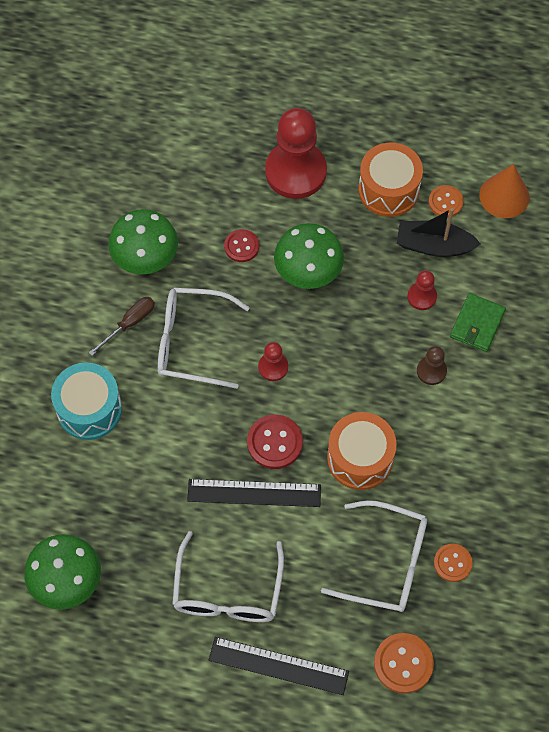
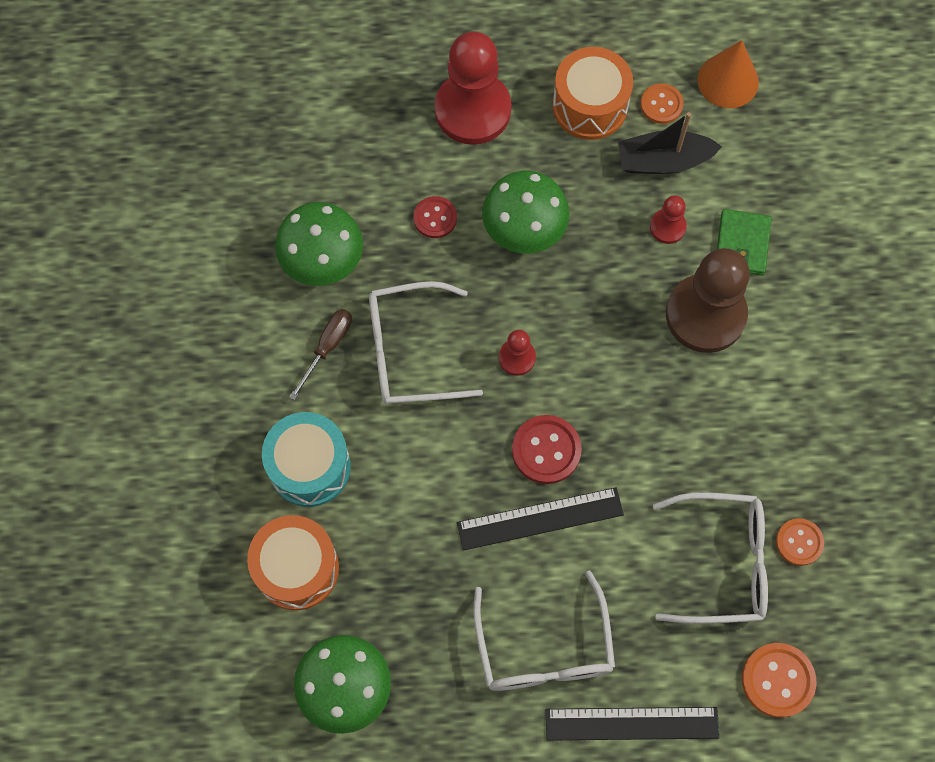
camera: 15 degrees left, 5 degrees up
(360, 458) = (653, 443): orange drum -> orange drum (297, 568)
(431, 371) = (705, 315): brown pawn -> brown pawn, size x2.17

